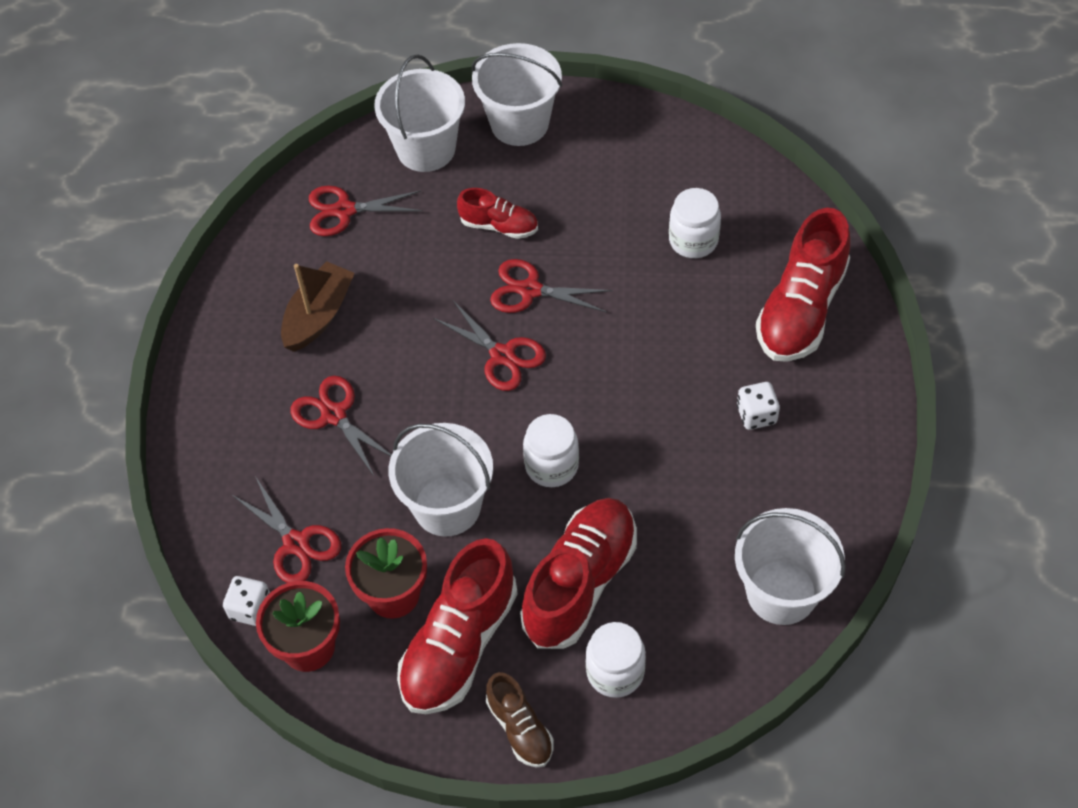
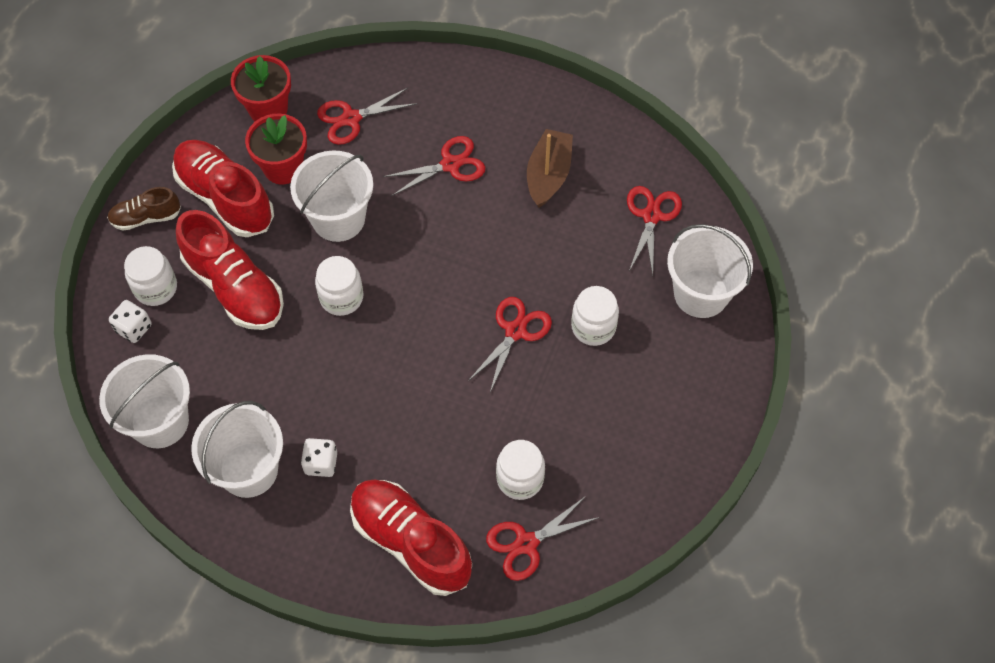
camera: 105 degrees right, 5 degrees up
(251, 609) = (313, 83): white dice -> white dice (134, 328)
(318, 315) = (548, 175): brown boat -> brown boat turned 120 degrees counterclockwise
(499, 226) = (593, 327): red shoe -> white jar
(502, 355) = (458, 292): red scissors -> red scissors (526, 543)
(519, 123) = (707, 377): white bucket -> white bucket (249, 470)

